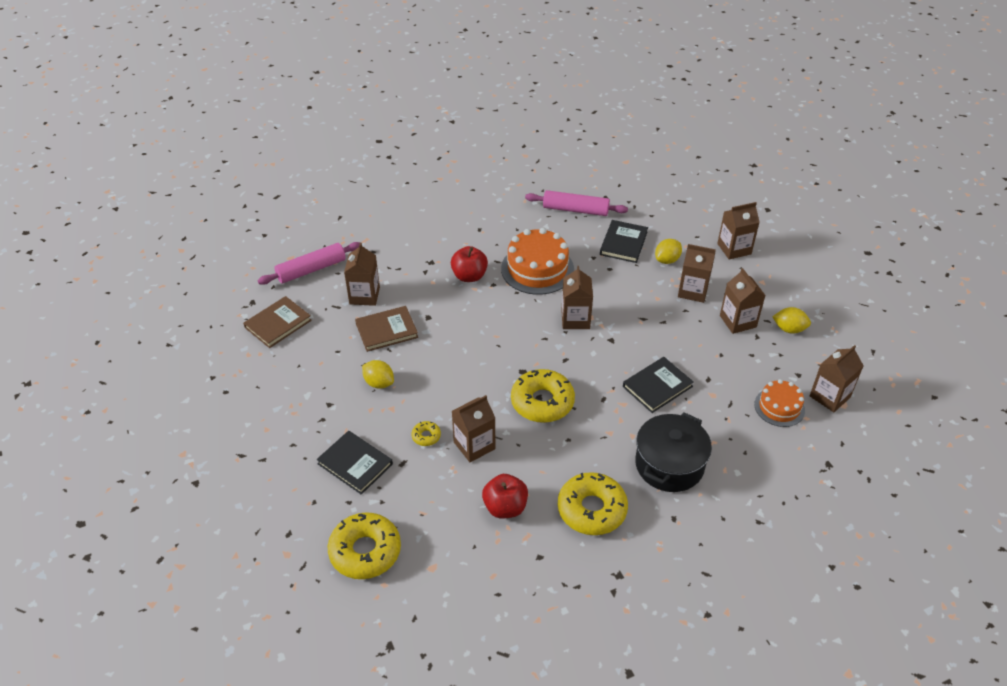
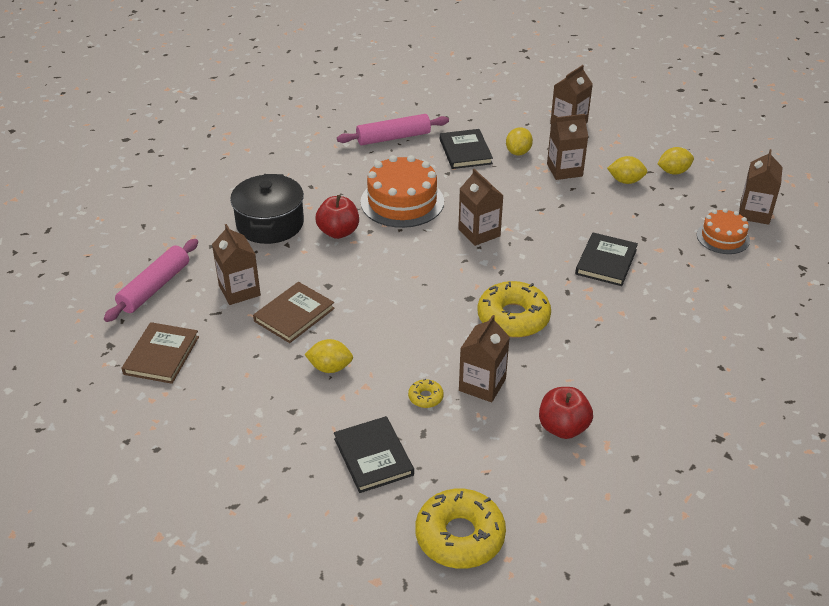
camera: 30 degrees left, 5 degrees down
(355, 464) = (373, 457): black book -> black book turned 60 degrees clockwise
(592, 509) = (644, 393): yellow donut -> none
(669, 464) = (676, 323): black pot -> black pot (270, 224)
(738, 321) = (625, 181): brown carton -> yellow lemon

